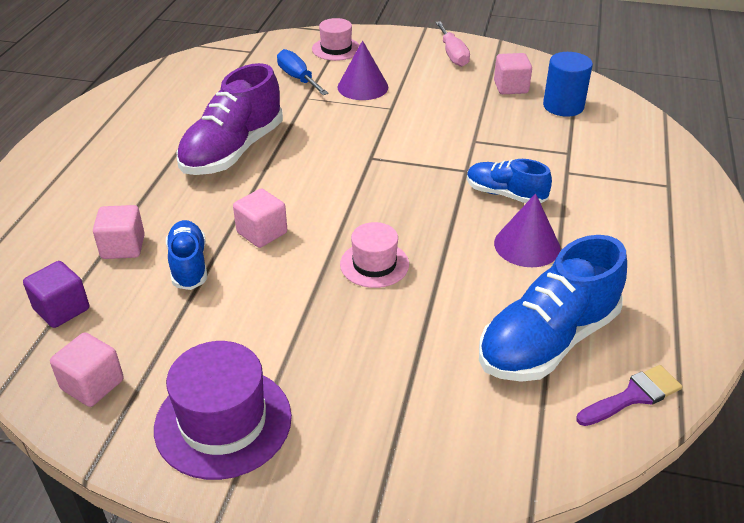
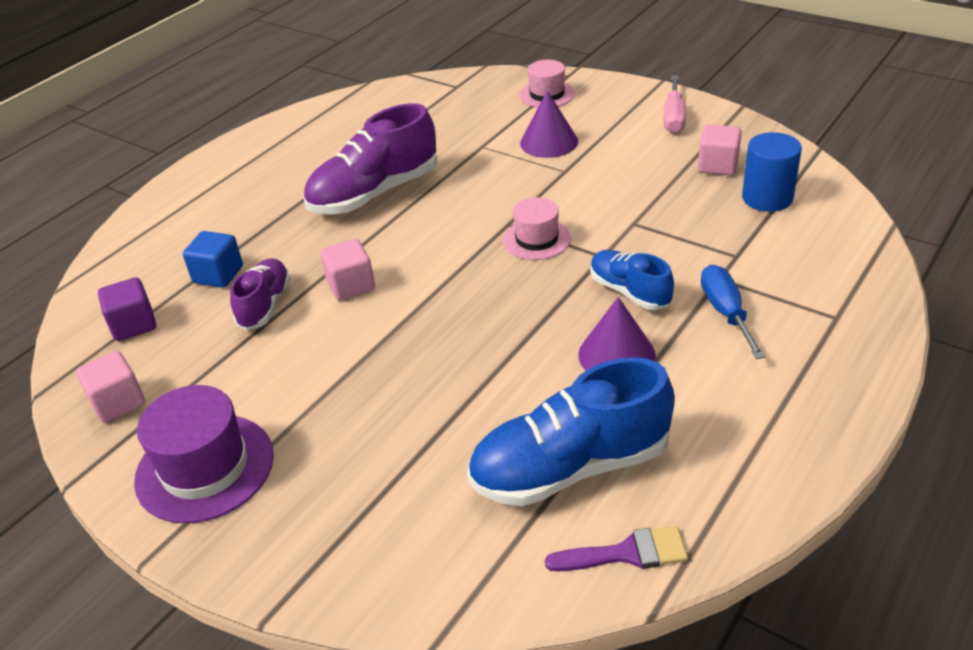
camera: 25 degrees right, 0 degrees up
(123, 247) = (218, 275): pink cube -> blue cube
(189, 265) = (265, 305): blue shoe -> purple shoe
(298, 78) = (486, 123): blue screwdriver -> blue screwdriver (726, 312)
(374, 264) = (440, 341): pink hat -> pink hat (536, 239)

